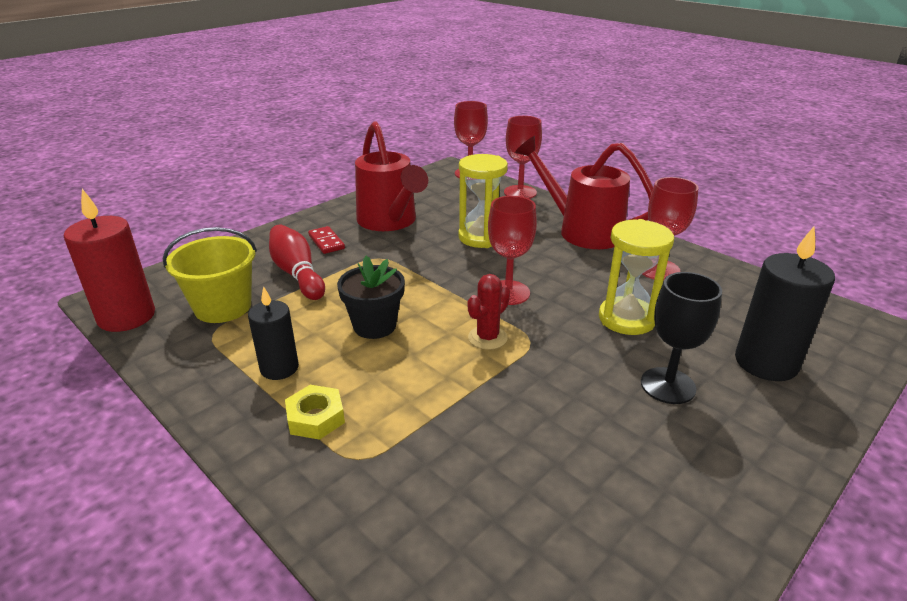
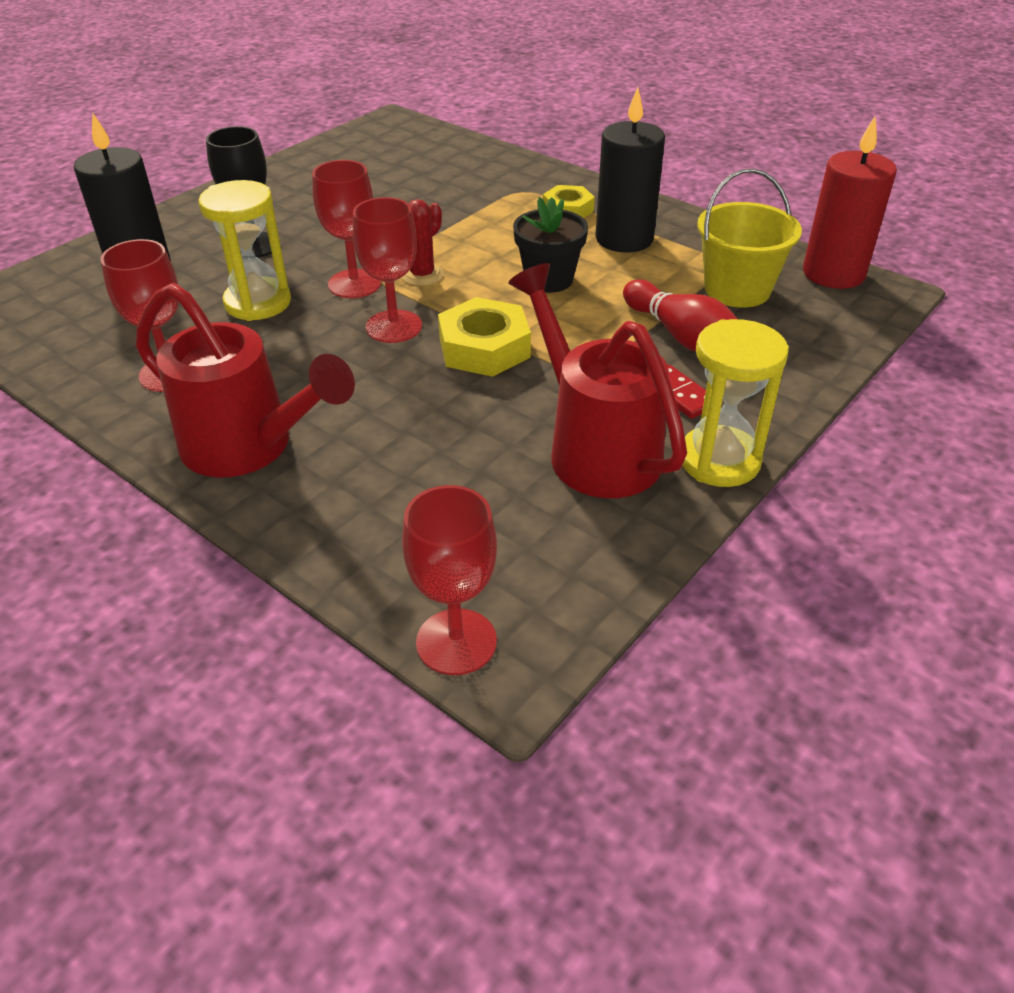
camera: 175 degrees right, 10 degrees up
(279, 368) = (624, 239): black candle -> black candle, size x1.59
(441, 274) = (484, 348): none -> yellow nut
(481, 237) = (428, 421): yellow hourglass -> yellow hourglass (719, 460)
(520, 192) = (339, 562): red goblet -> red goblet (354, 284)

